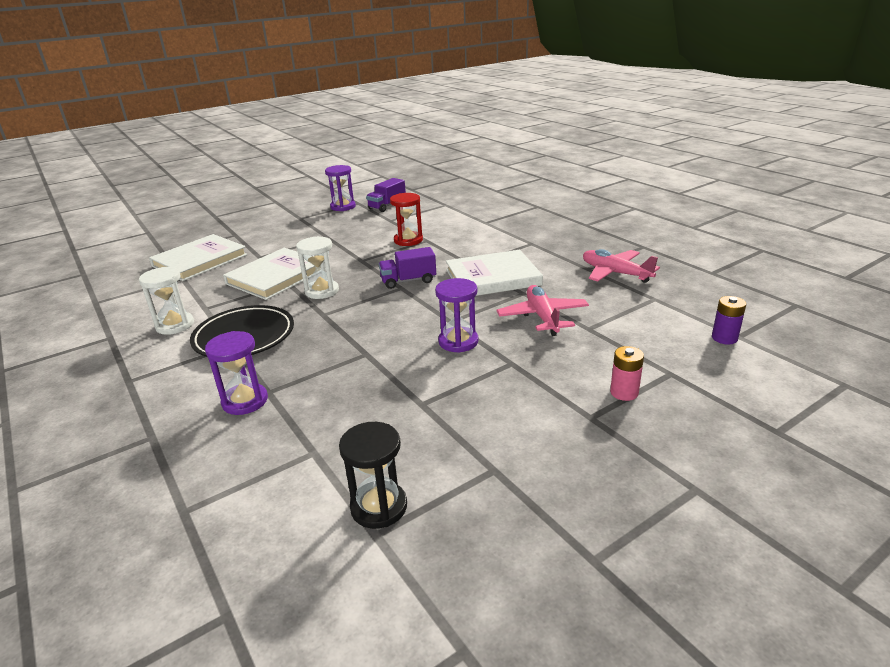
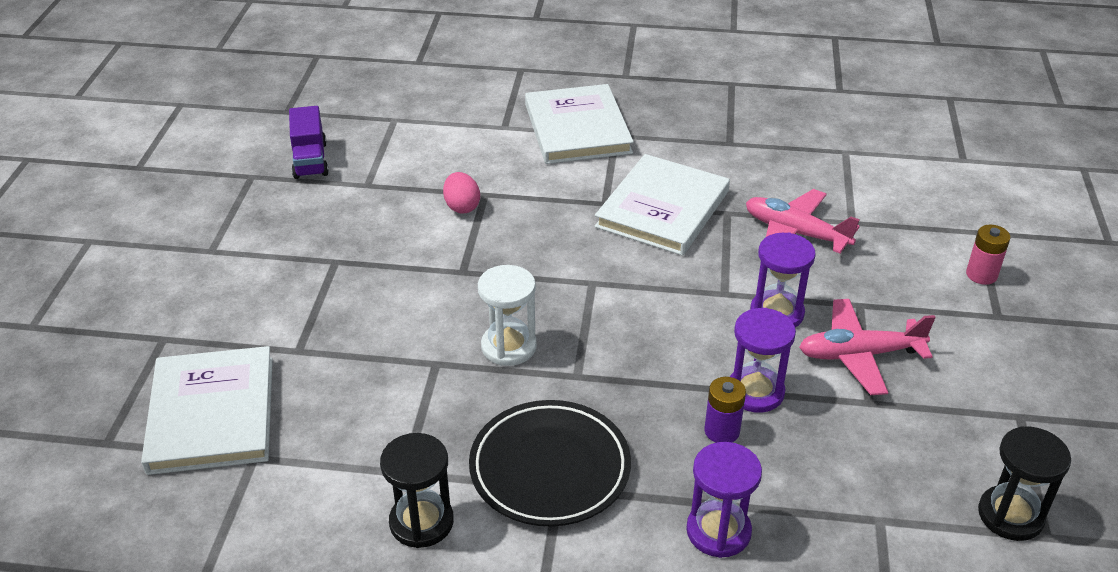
camera: 50 degrees left, 10 degrees up
(175, 325) = (421, 522): white hourglass -> black hourglass
(276, 277) = (400, 365): white book -> white book (577, 128)
(343, 207) = (240, 195): purple hourglass -> purple hourglass (755, 392)
(408, 240) = (462, 206): red hourglass -> pink egg
(408, 281) = (582, 268): purple truck -> none
(615, 273) = (765, 136): pink plane -> pink plane (859, 355)
(724, 338) = (958, 168): purple battery -> purple battery (722, 431)

